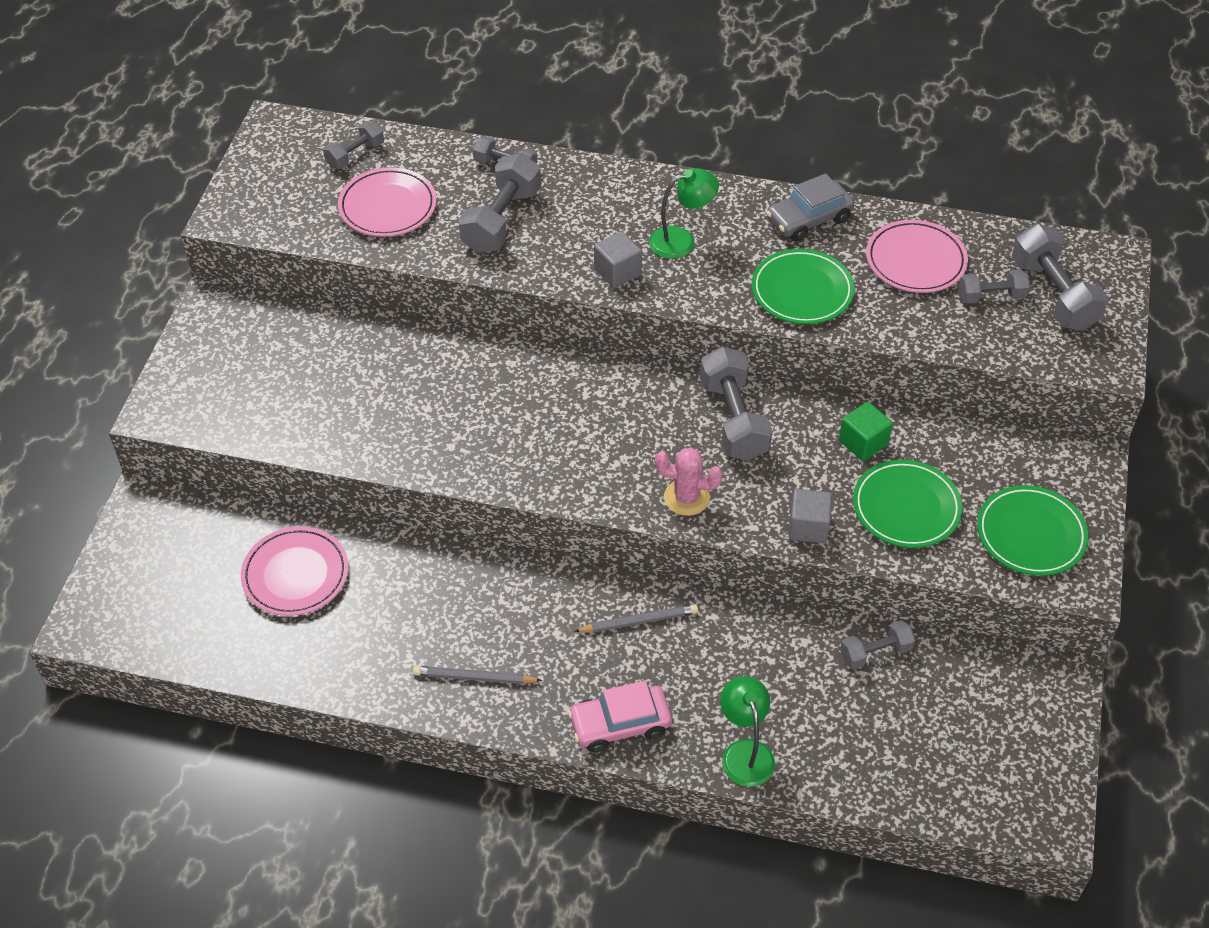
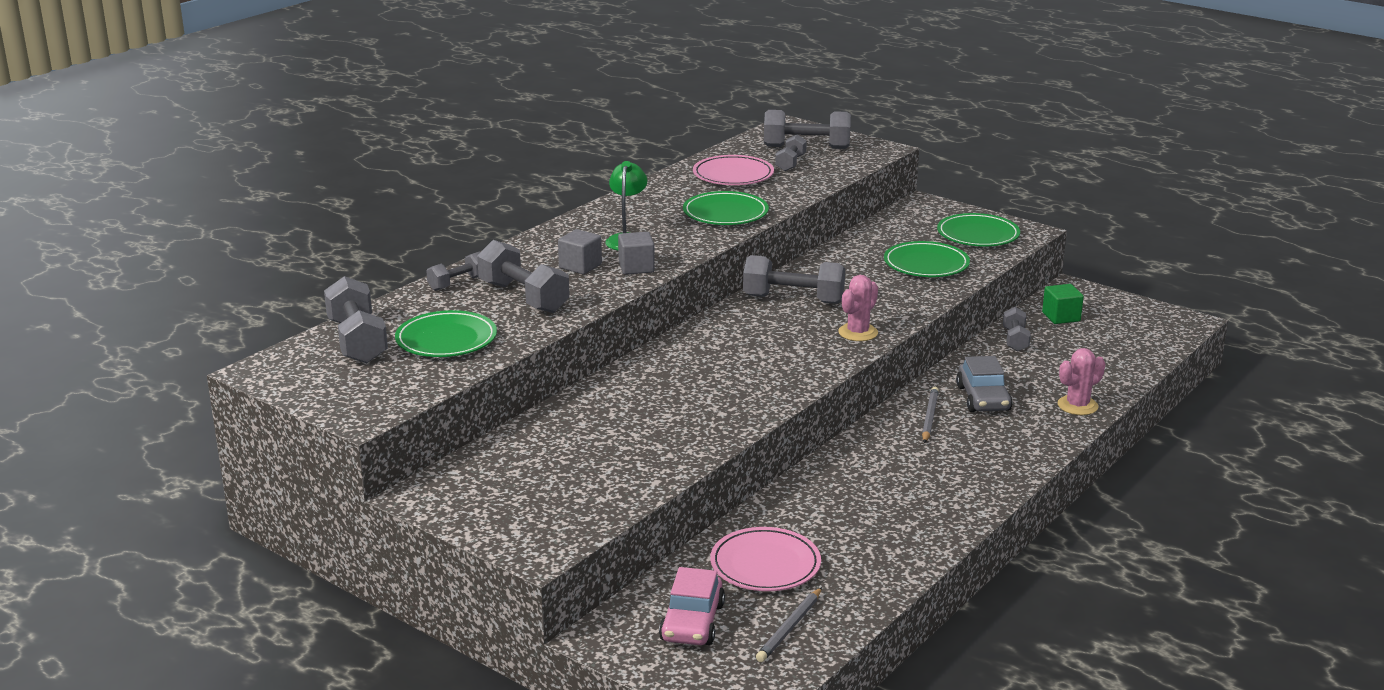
camera: 65 degrees left, 25 degrees down
(355, 155) = (357, 341): grey dumbbell -> grey dumbbell, size x1.73
(387, 206) = (446, 339): pink plate -> green plate
(474, 677) = (941, 499): grey pencil -> grey pencil (789, 628)
(620, 724) = (1025, 447): pink car -> pink car (692, 622)
(745, 752) = (1077, 406): green lamp -> pink cactus
(808, 527) = (920, 298): grey cube -> grey cube (580, 266)
(809, 219) = (654, 195): grey car -> grey car (983, 398)
(863, 443) = (855, 263): green cube -> green cube (1061, 317)

